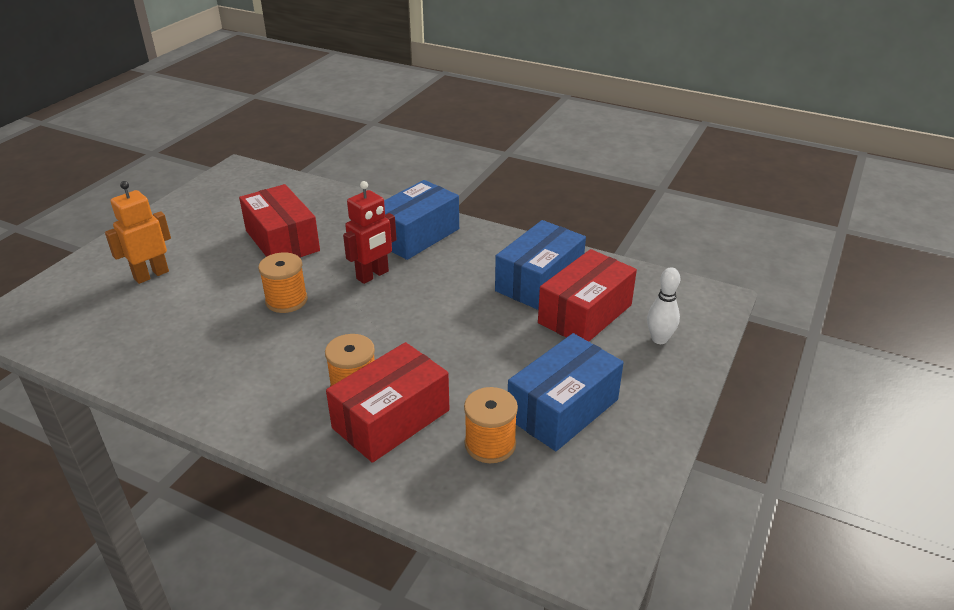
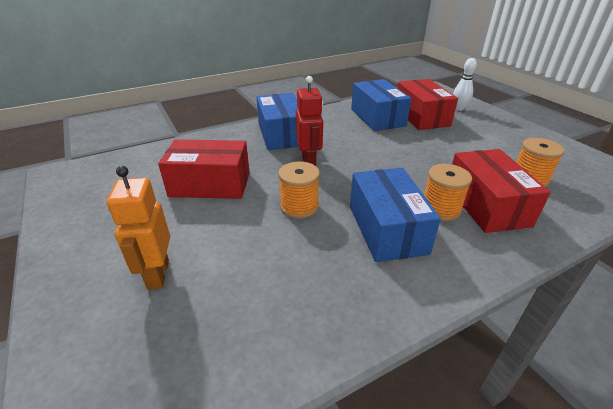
camera: 55 degrees left, 0 degrees up
(563, 409) = (505, 148): blue box -> blue box (387, 229)

